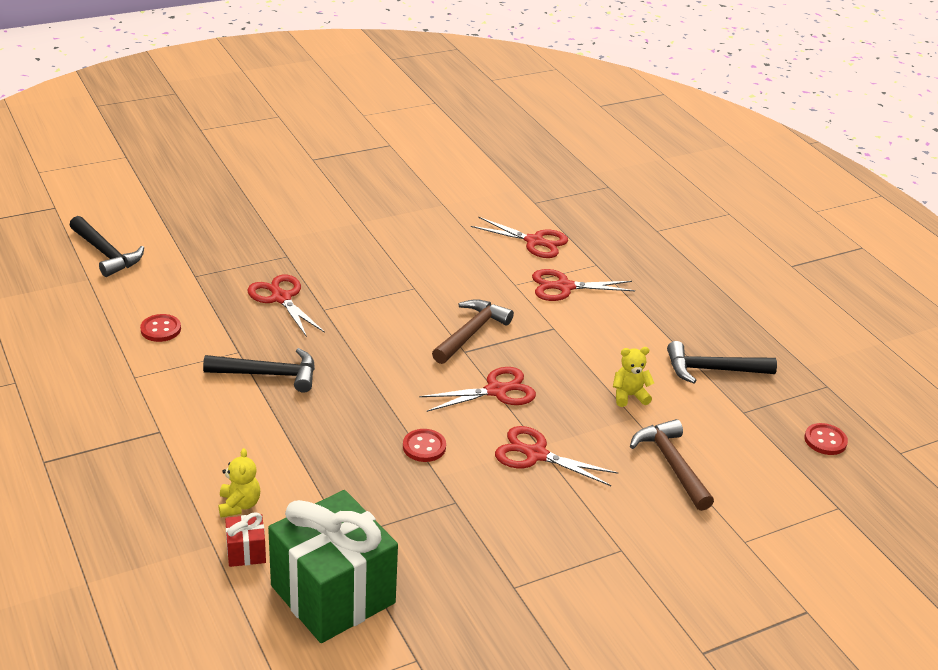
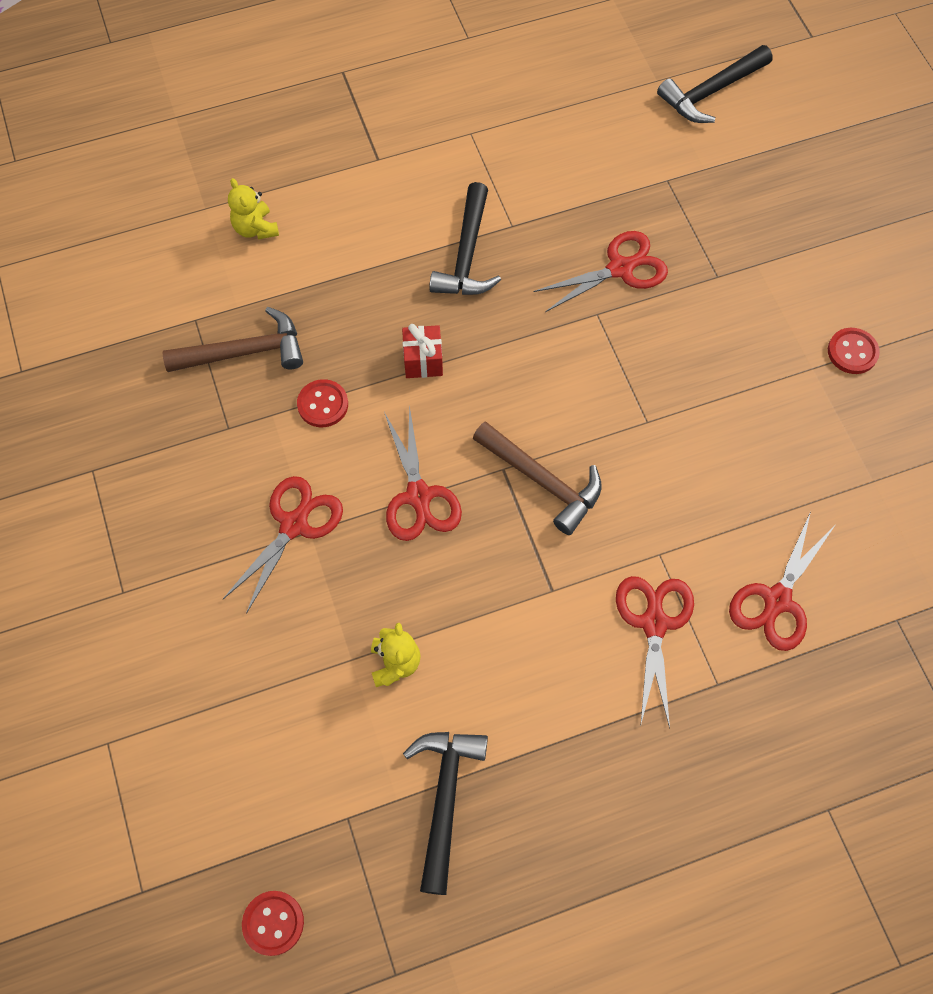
camera: 100 degrees right, 30 degrees up
(161, 329) = (556, 151): red button -> red button (852, 352)
(239, 505) = (255, 228): yellow teddy bear -> yellow teddy bear turned 60 degrees clockwise
(246, 552) = (189, 235): red gift -> red gift (423, 360)
(333, 594) = (118, 305): green gift -> none
(672, 464) = (254, 687): brown hammer -> brown hammer (244, 352)

